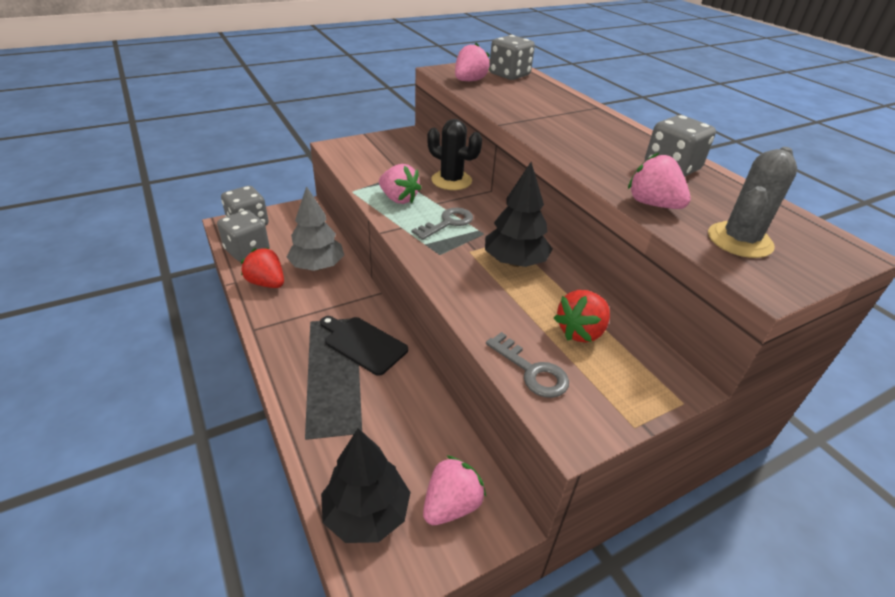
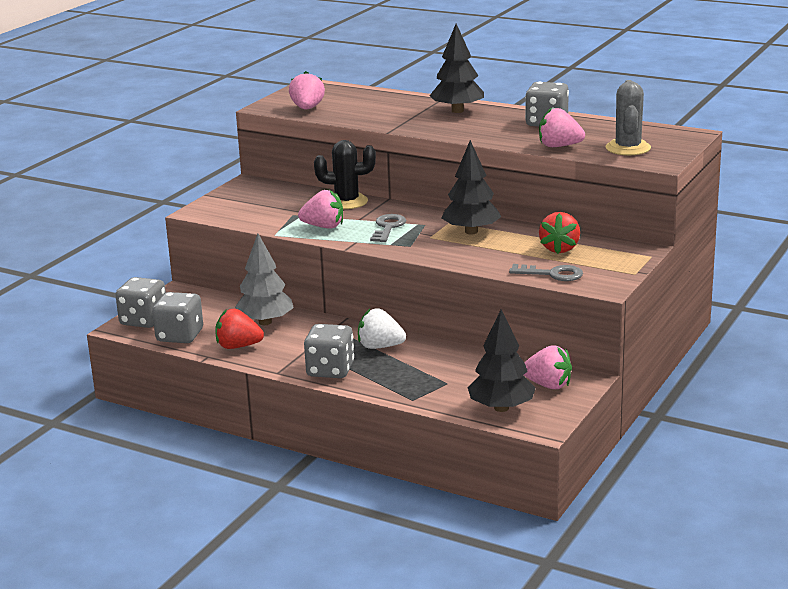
camera: 30 degrees left, 15 degrees down
(363, 344) = (380, 347): black cutting board -> white strawberry
(451, 504) = (548, 385): pink strawberry -> pink strawberry turned 105 degrees clockwise
(509, 75) = (332, 94): grey dice -> grey dice (330, 370)
(594, 124) = (457, 111): none -> black tree

